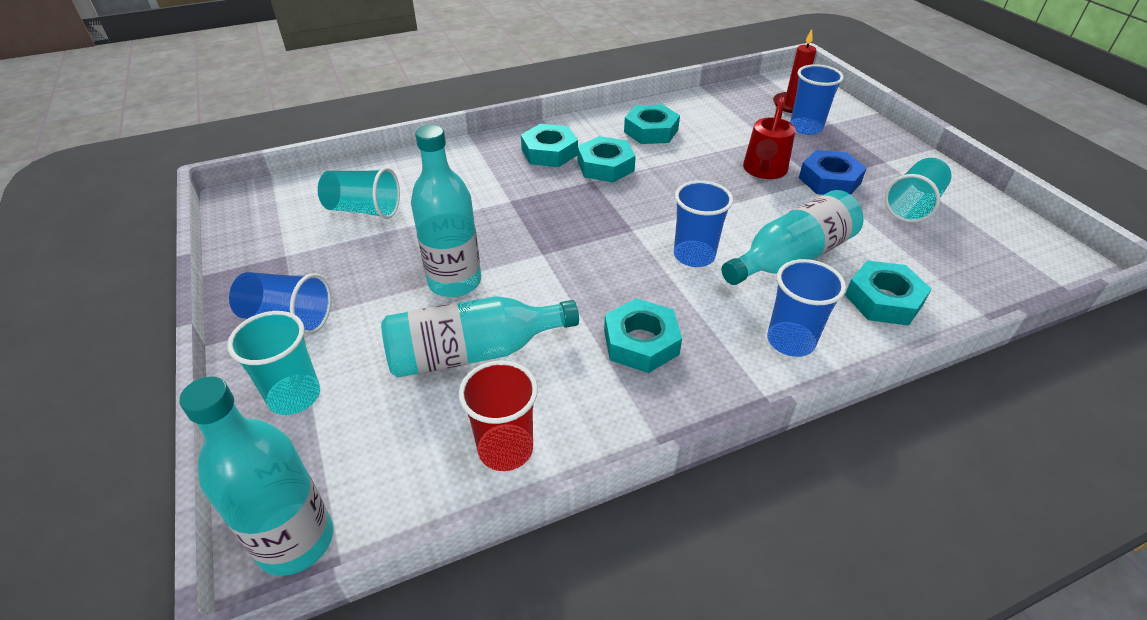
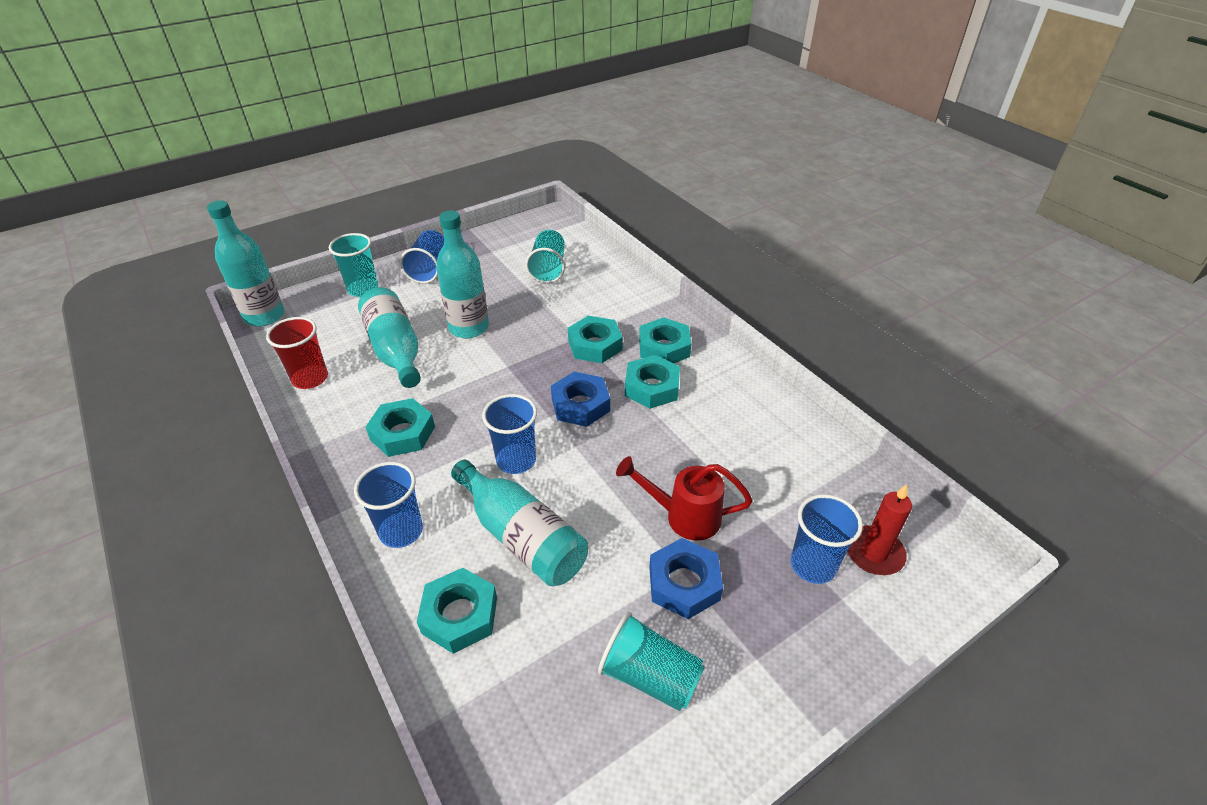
camera: 80 degrees right, 0 degrees up
(620, 209) = (580, 405): none -> blue nut
(651, 131) = (736, 415): turquoise nut -> turquoise nut (595, 345)

